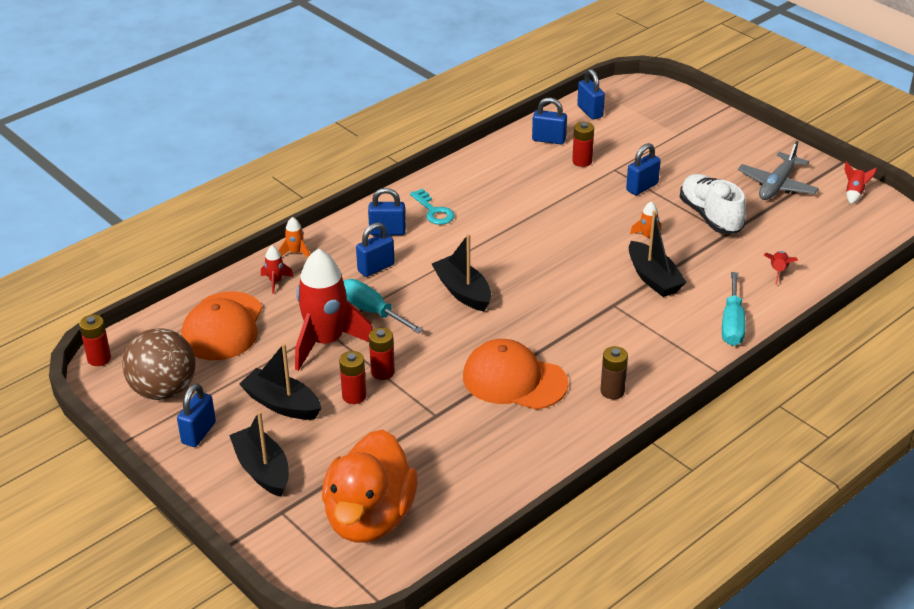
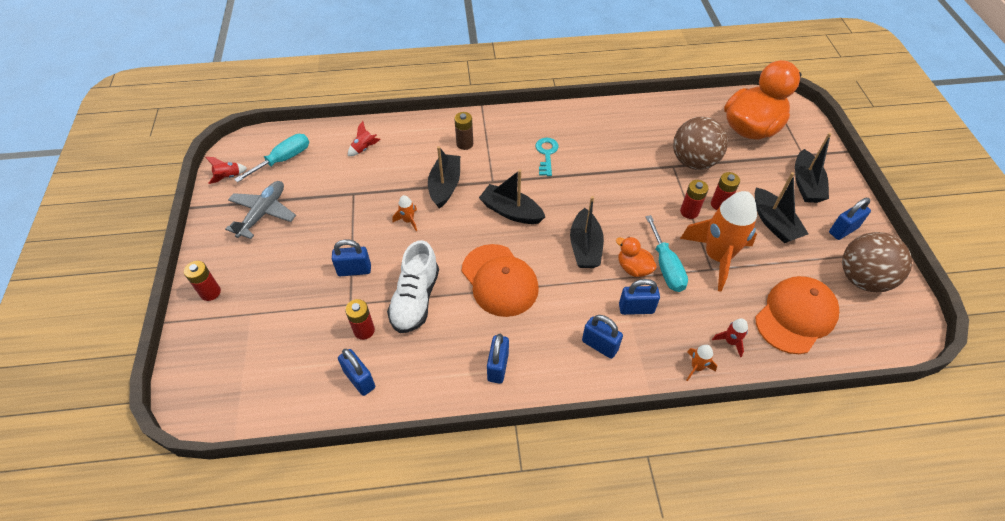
camera: 145 degrees left, 15 degrees up
(99, 358) = (914, 338): red battery -> red battery (210, 292)
(326, 342) = (717, 257): red rocket -> orange rocket
(402, 296) = (633, 268): none -> orange duck
(415, 432) = (693, 161): none -> brown ball
(434, 211) = (542, 347): turquoise key -> turquoise key (546, 154)
(514, 380) = (606, 163): orange cap -> orange cap (499, 280)
(563, 287) = (511, 211): none -> black boat
(590, 111) = (280, 397): blue padlock -> blue padlock (498, 367)
(612, 391) = (554, 128): brown battery -> brown battery (464, 144)
(710, 216) = (345, 213): white shoe -> white shoe (415, 299)
(732, 324) = (438, 131): turquoise screwdriver -> turquoise screwdriver (283, 160)
(777, 185) = (263, 213): grey plane -> grey plane turned 45 degrees counterclockwise

